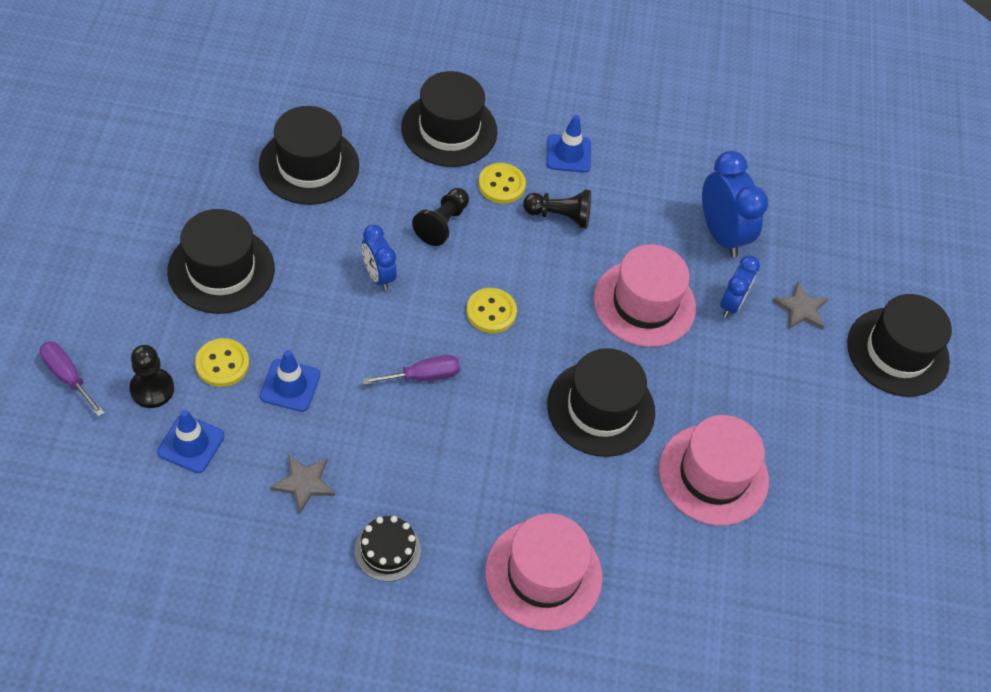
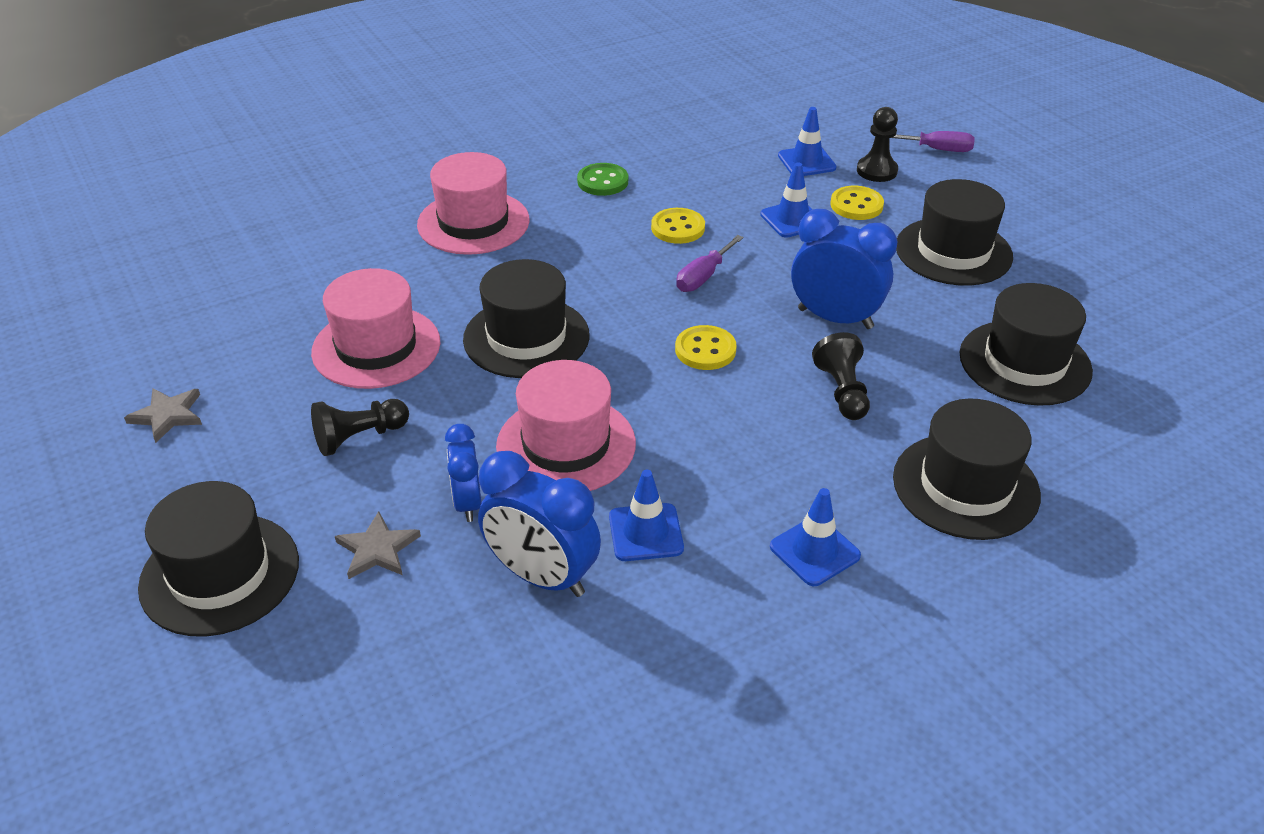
camera: 150 degrees right, 15 degrees down
(304, 483) = (704, 181): grey star -> grey star (167, 415)
(378, 276) = (835, 318): blue clock -> blue clock, size x1.64
(387, 550) = (602, 181): black cake -> green button
(501, 185) = (838, 465): yellow button -> yellow button (678, 228)
(559, 216) = (743, 474): black pawn -> black pawn (359, 437)
(646, 220) = (646, 532): none -> blue traffic cone

